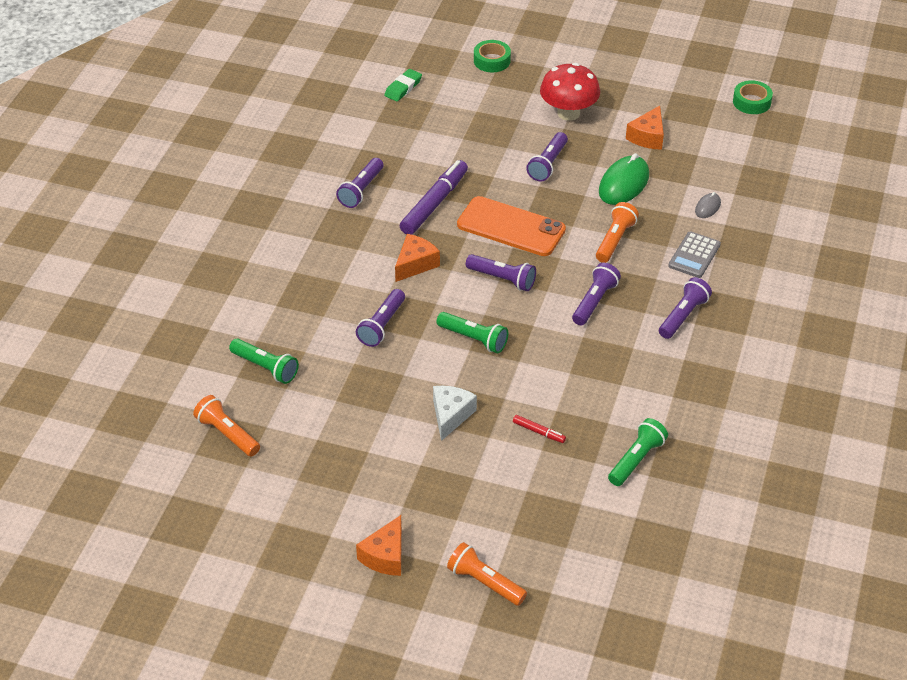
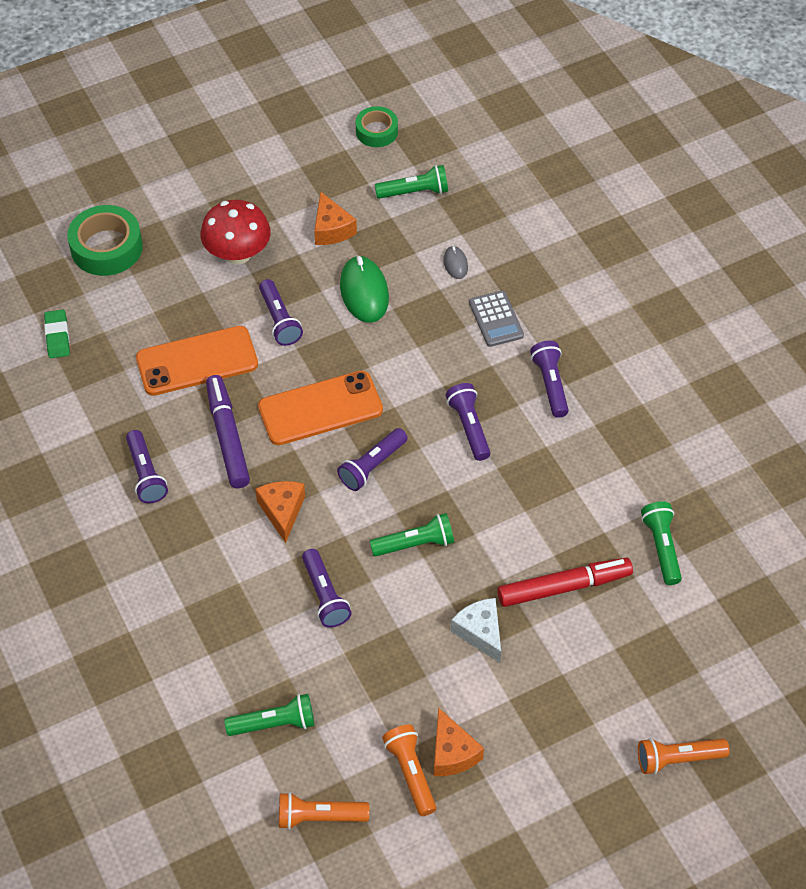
camera: 45 degrees left, 10 degrees up
(385, 556) = (579, 807): orange cheese -> orange cheese (452, 753)
(468, 153) = (197, 361): none -> orange phone
(492, 61) = (106, 247): green tape -> green tape, size x1.62
(502, 279) = (372, 466): purple flashlight -> purple flashlight turned 150 degrees clockwise
(539, 432) = (564, 587): red marker -> red marker, size x2.20
(615, 240) = (419, 354): orange flashlight -> orange flashlight (411, 773)
(733, 151) = (414, 192): none -> green flashlight

